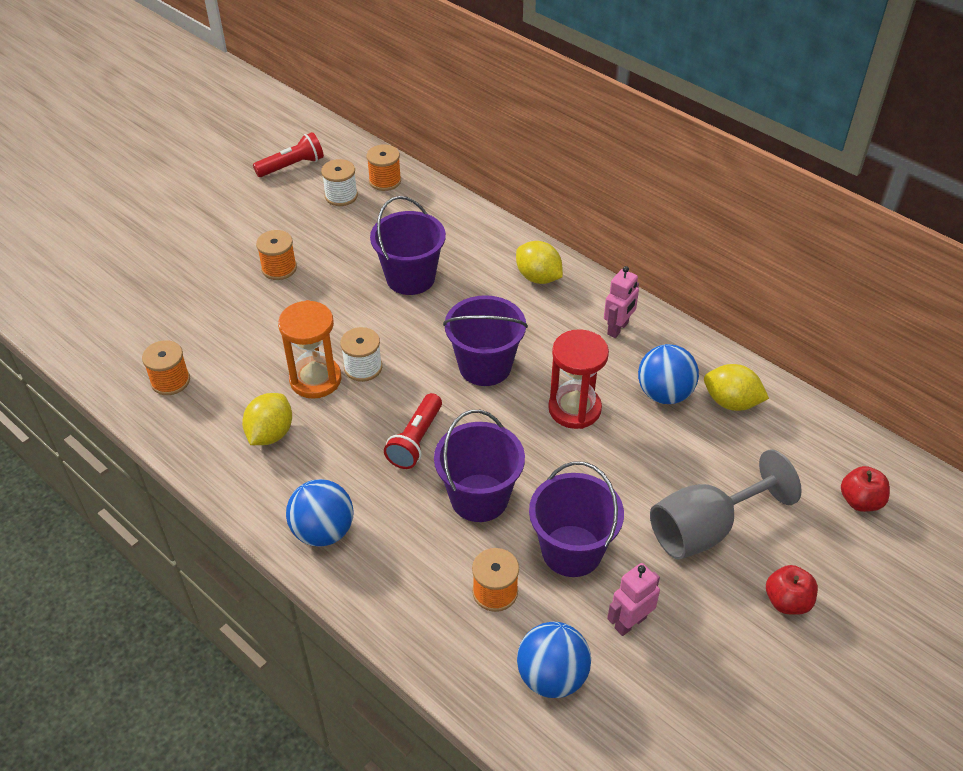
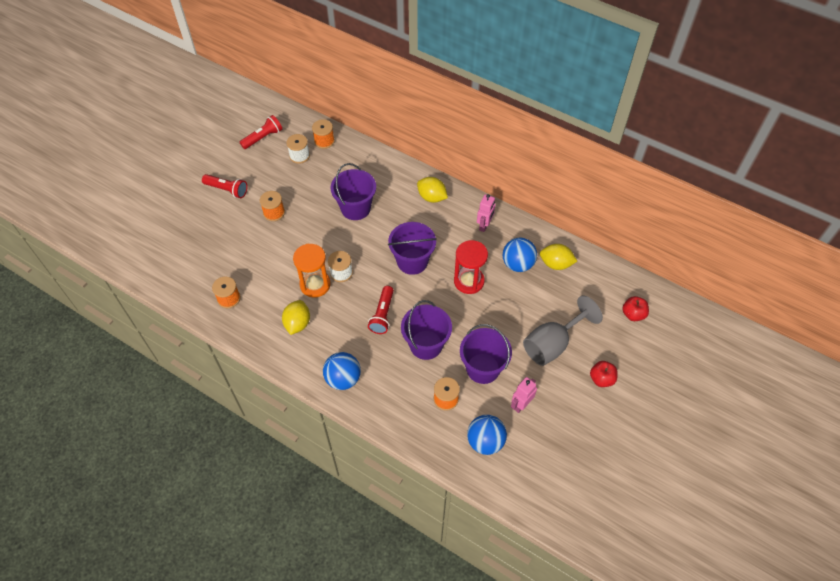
camera: 10 degrees left, 10 degrees up
(216, 228) = (227, 190): none -> red flashlight

